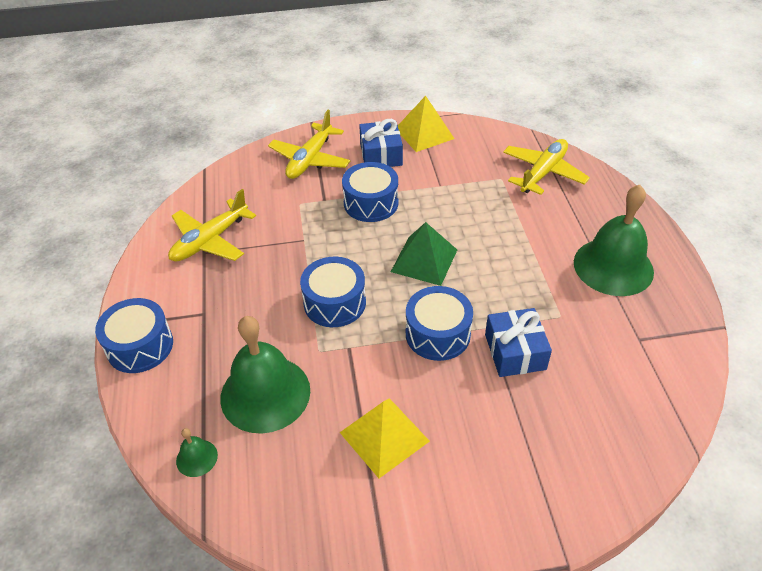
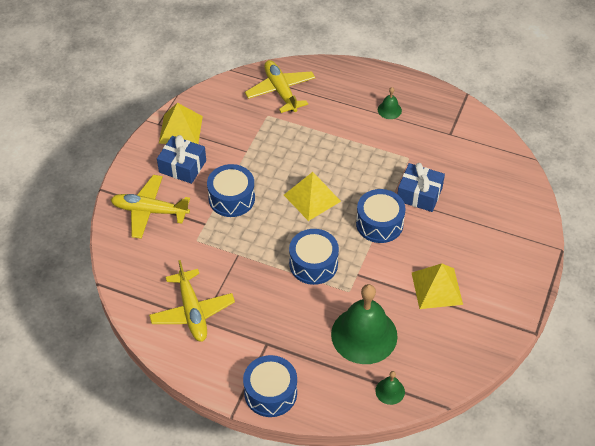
camera: 60 degrees left, 5 degrees up
(310, 159) = (150, 211): yellow plane -> yellow plane turned 135 degrees clockwise
(424, 260) = (312, 198): green pyramid -> yellow pyramid
(613, 266) = (389, 110): green bell -> green bell, size x0.43

